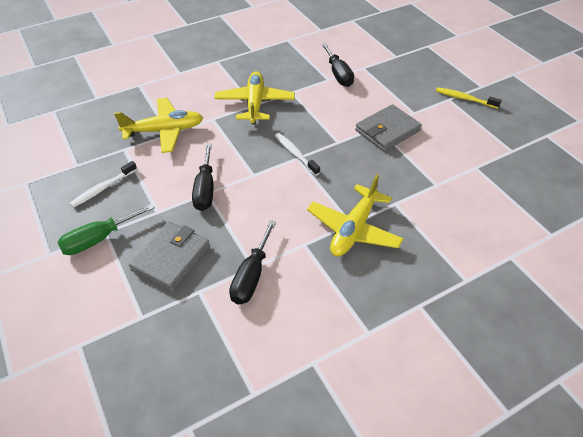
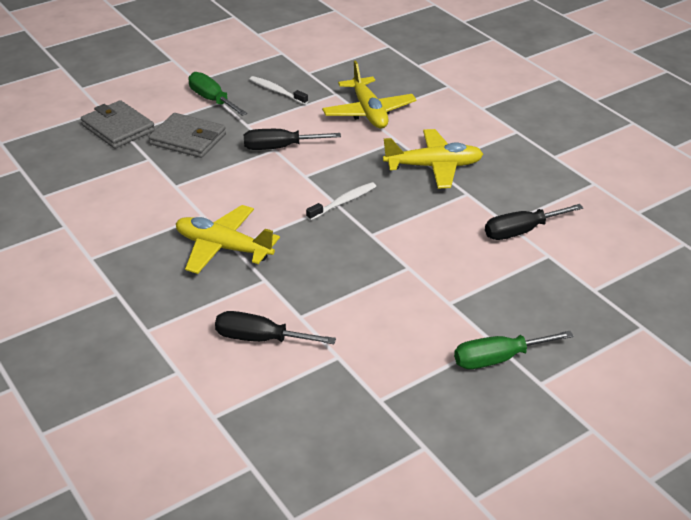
camera: 85 degrees right, 10 degrees down
(251, 276) = (164, 185): black screwdriver -> black screwdriver (260, 339)
(387, 130) = (402, 276): grey wallet -> grey wallet (118, 128)
(464, 99) = (498, 359): yellow toothbrush -> green screwdriver

